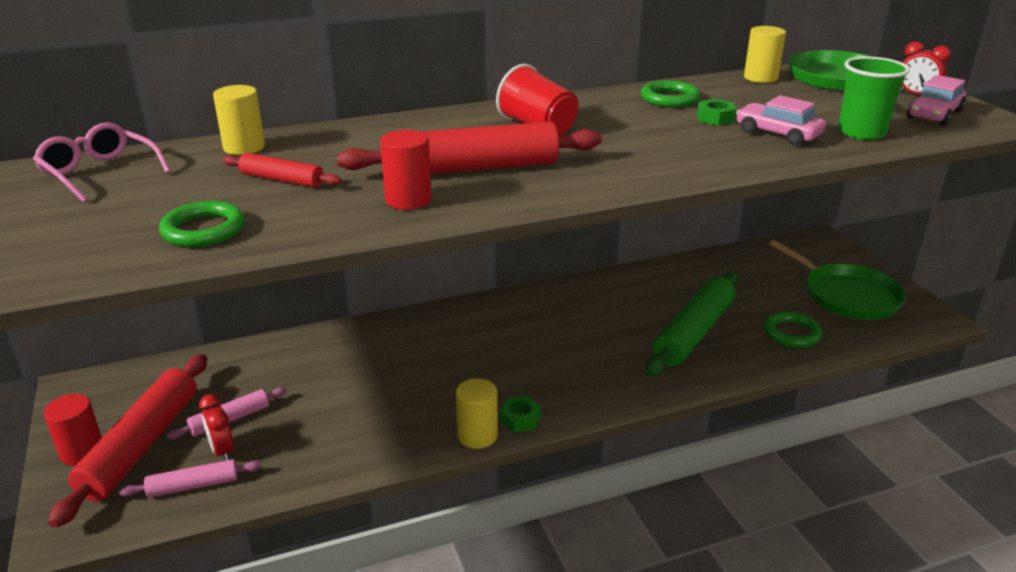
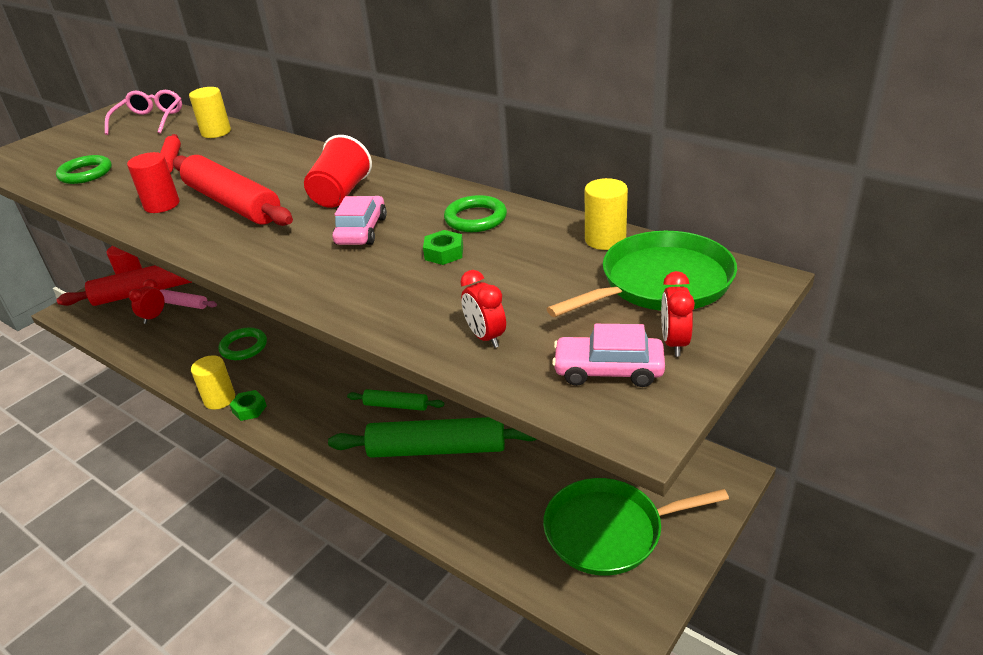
camera: 60 degrees right, 5 degrees up
(193, 486) = (119, 325): pink rolling pin -> none
(612, 334) = (396, 405): none -> green rolling pin
(778, 134) = (431, 294): pink car -> pink car (361, 231)
(791, 333) = (490, 512): green ring -> green ring (244, 347)
(847, 295) = (609, 531): green pan -> green pan turned 60 degrees clockwise
(861, 133) = (485, 337): green cup -> red clock

